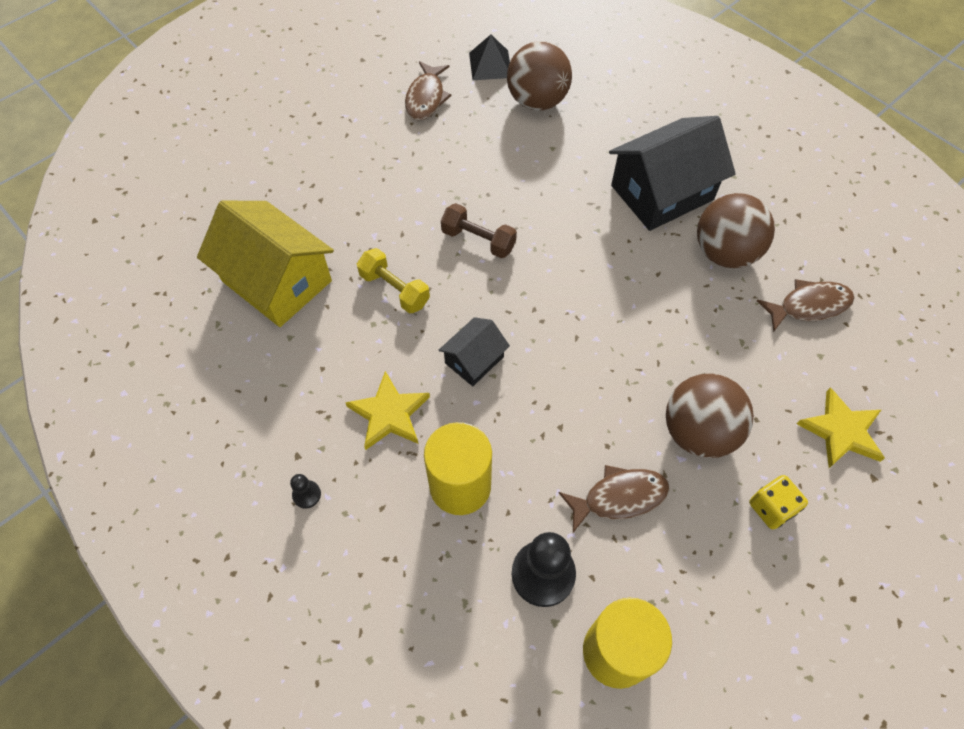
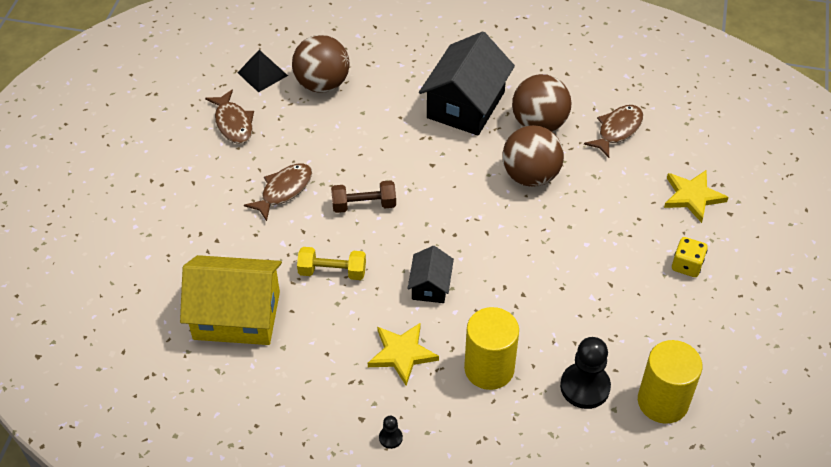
camera: 35 degrees left, 10 degrees down
(619, 497) = (594, 314): brown fish -> brown fish (284, 190)
(698, 432) = (610, 246): brown ball -> brown ball (530, 176)

